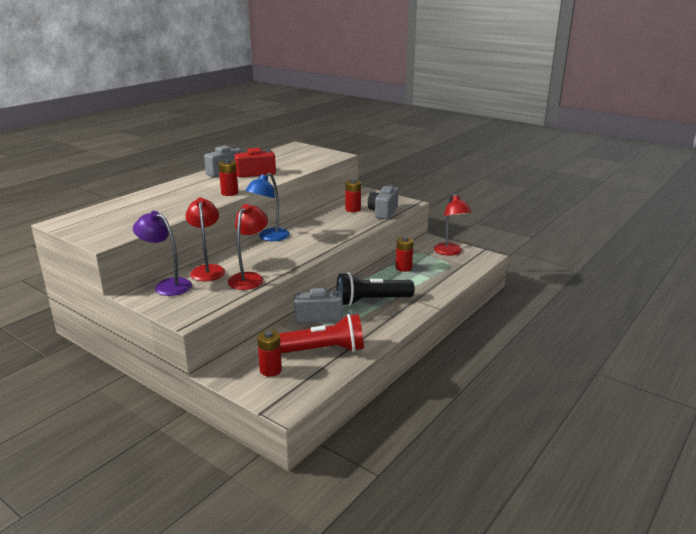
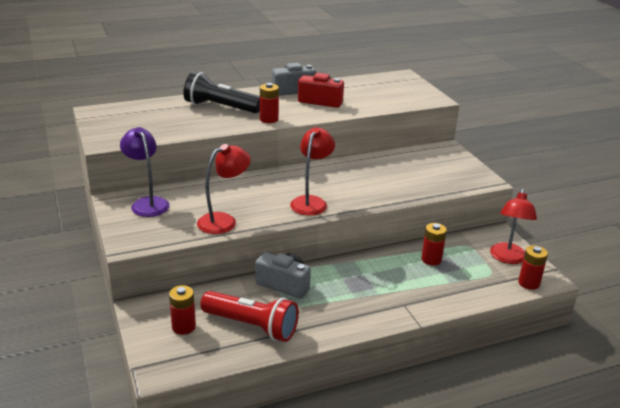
camera: 30 degrees right, 5 degrees up
(207, 270) = (197, 198): red lamp -> red lamp (311, 202)
(269, 237) = (291, 179): blue lamp -> none
(353, 209) = (413, 170): red battery -> red battery (529, 283)
(371, 301) = (355, 288): black flashlight -> black flashlight (220, 107)
(383, 212) = (444, 184): grey camera -> none

